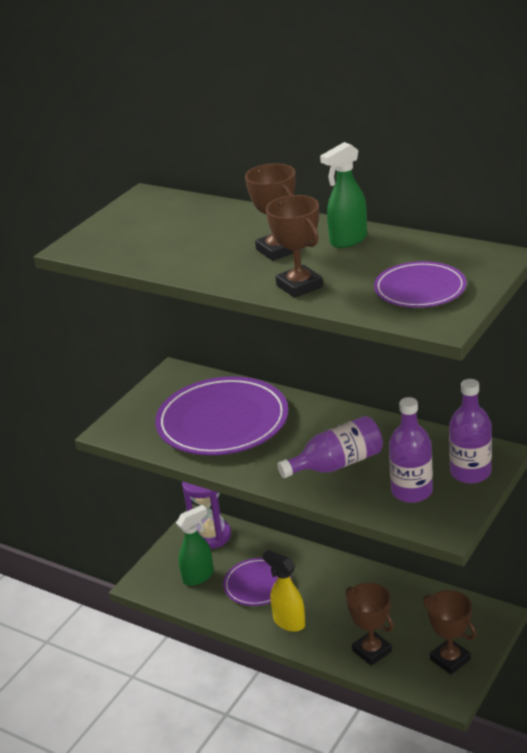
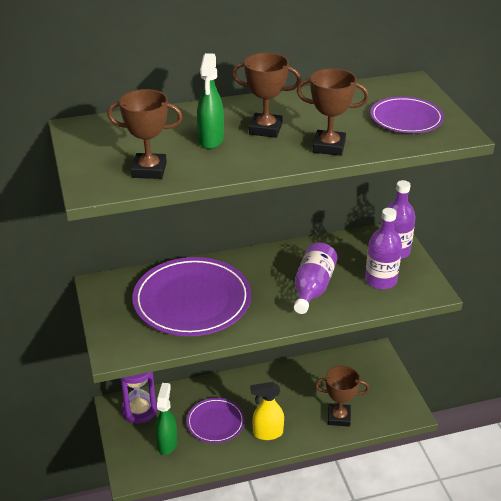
camera: 50 degrees left, 5 degrees up
(348, 240) = (300, 105): green spray bottle -> green spray bottle (211, 140)
(450, 659) = (386, 393): brown trophy -> brown trophy (149, 170)

